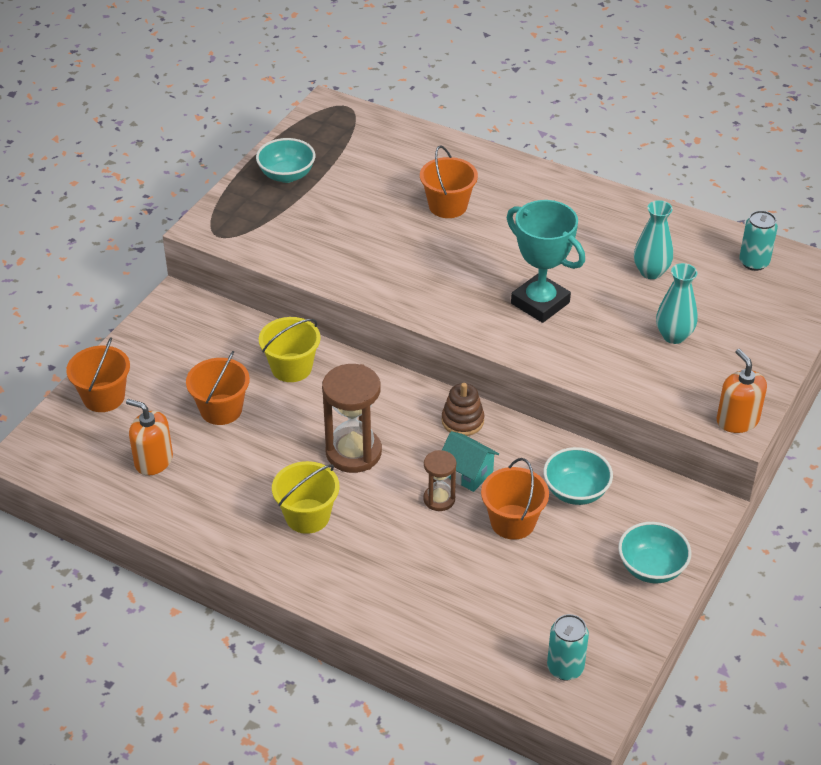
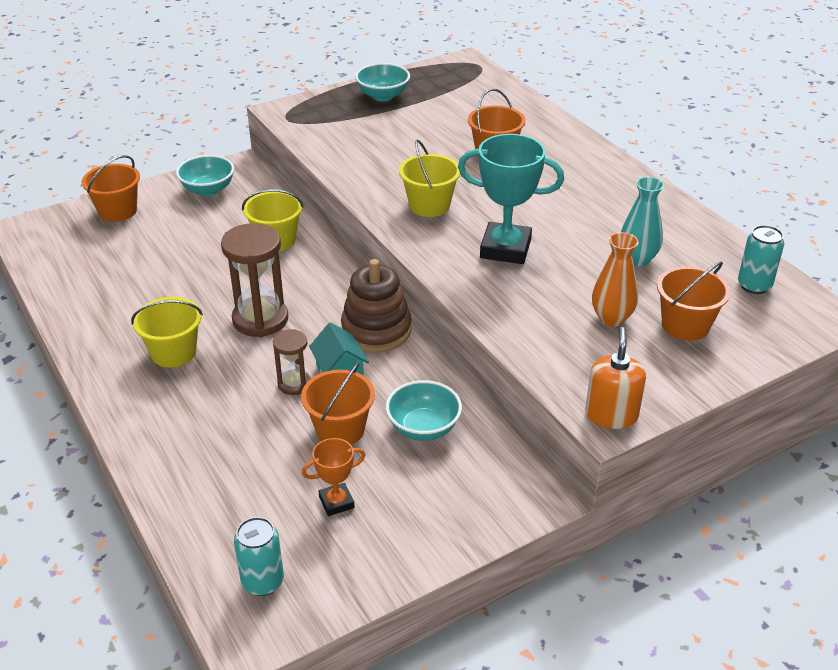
camera: 30 degrees right, 5 degrees down
(153, 461) = (104, 266): orange soap dispenser -> none
(221, 409) = (191, 250): orange bucket -> orange bucket (685, 325)
(439, 283) = (429, 205): none -> yellow bucket
(462, 421) = (376, 330): brown stacking toy -> brown stacking toy, size x1.60
(540, 303) = (505, 249): turquoise trophy -> turquoise trophy turned 60 degrees counterclockwise
(563, 582) = (336, 502): none -> orange trophy
(651, 568) = (433, 528): turquoise bowl -> turquoise bowl (208, 190)
(673, 336) = (611, 318): turquoise vase -> orange vase

